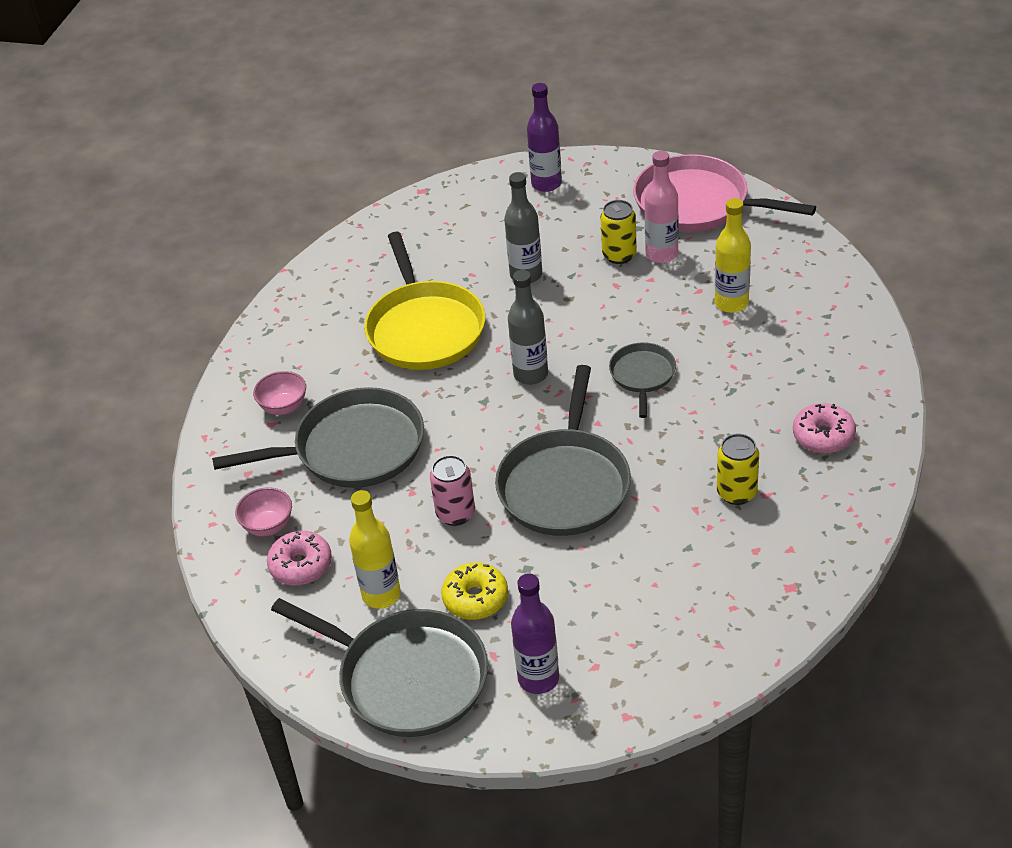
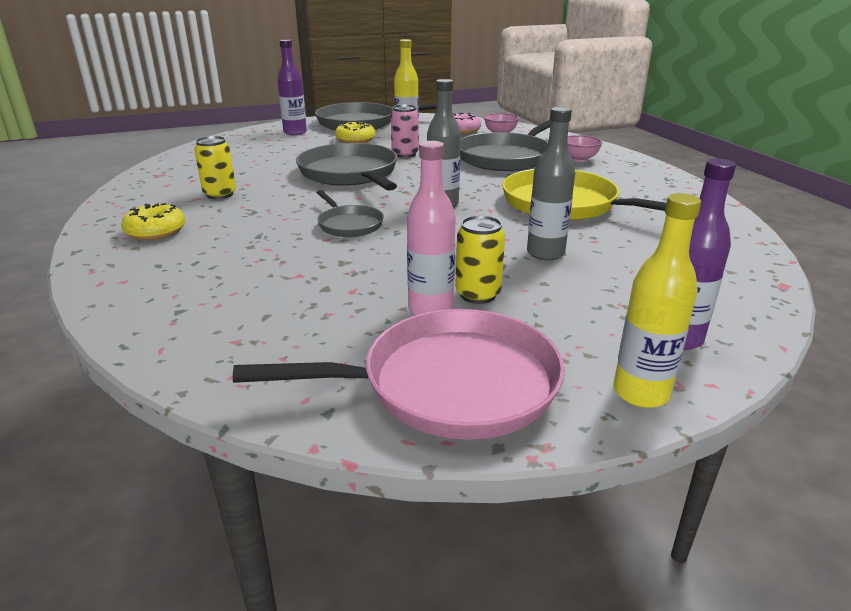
camera: 140 degrees right, 15 degrees down
(731, 303) = (305, 290): yellow bottle -> yellow bottle (640, 393)
(823, 436) = (156, 231): pink donut -> yellow donut

